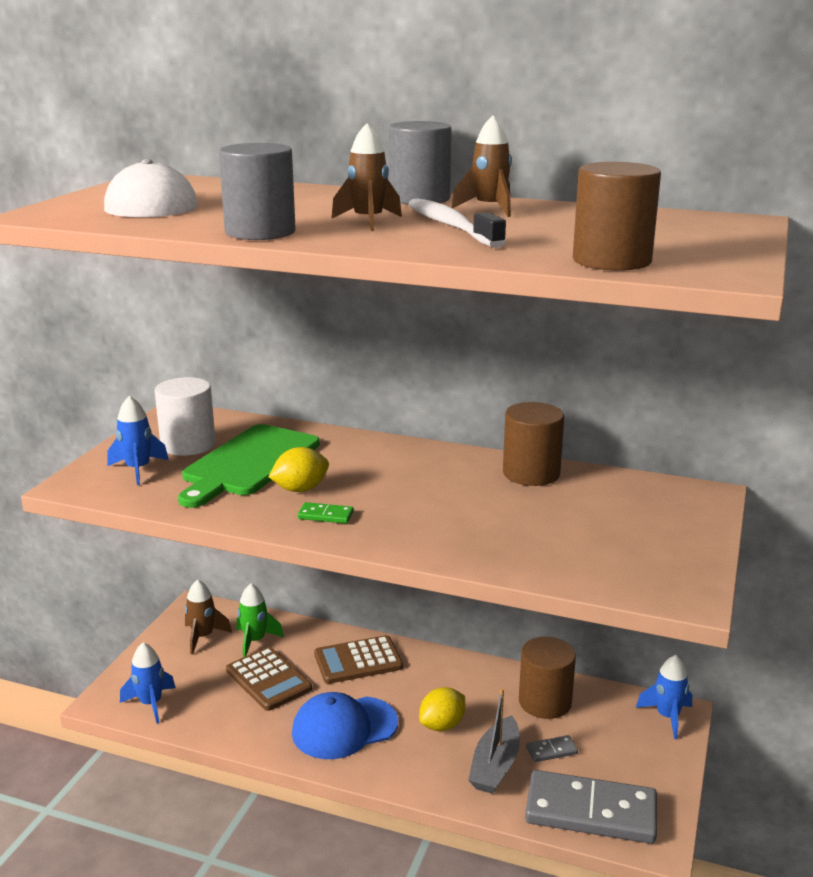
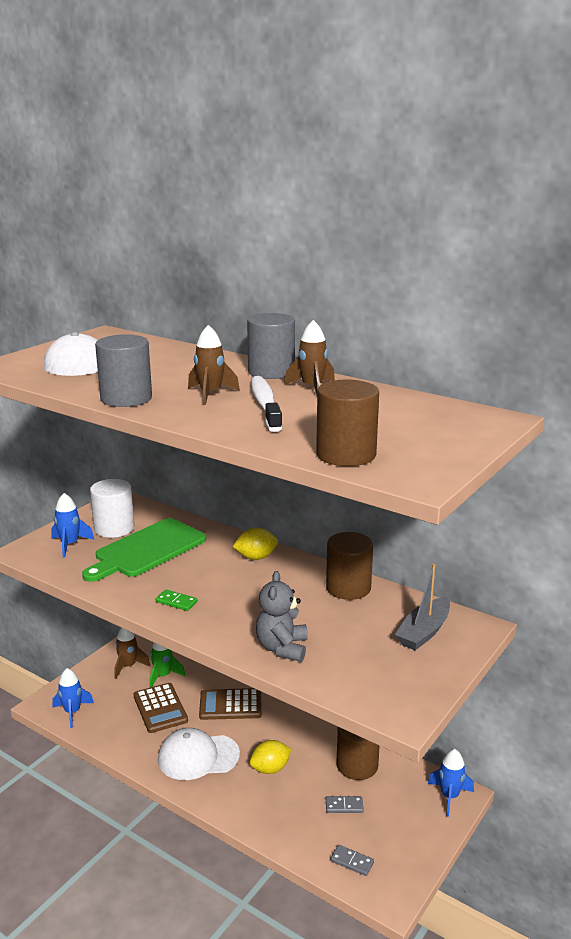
camera: 15 degrees right, 0 degrees up
(300, 489) = (171, 577): yellow lemon -> yellow lemon (256, 557)
(344, 728) = (198, 757): blue cap -> white cap
(494, 547) = (282, 648): none -> grey teddy bear
(495, 766) = (295, 809): grey boat -> grey boat (424, 632)
(591, 811) = (352, 861): grey domino -> grey domino, size x0.40

